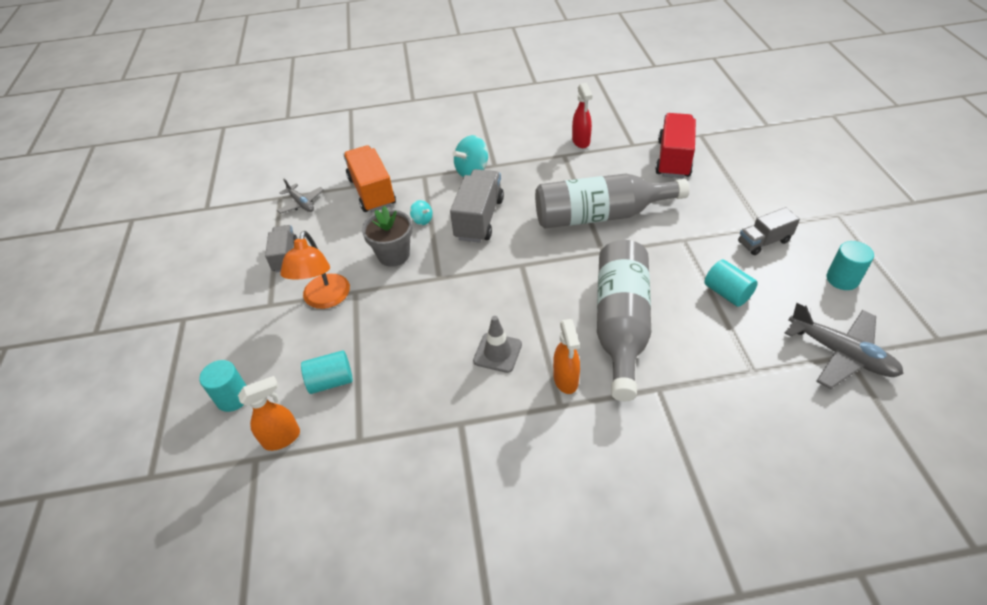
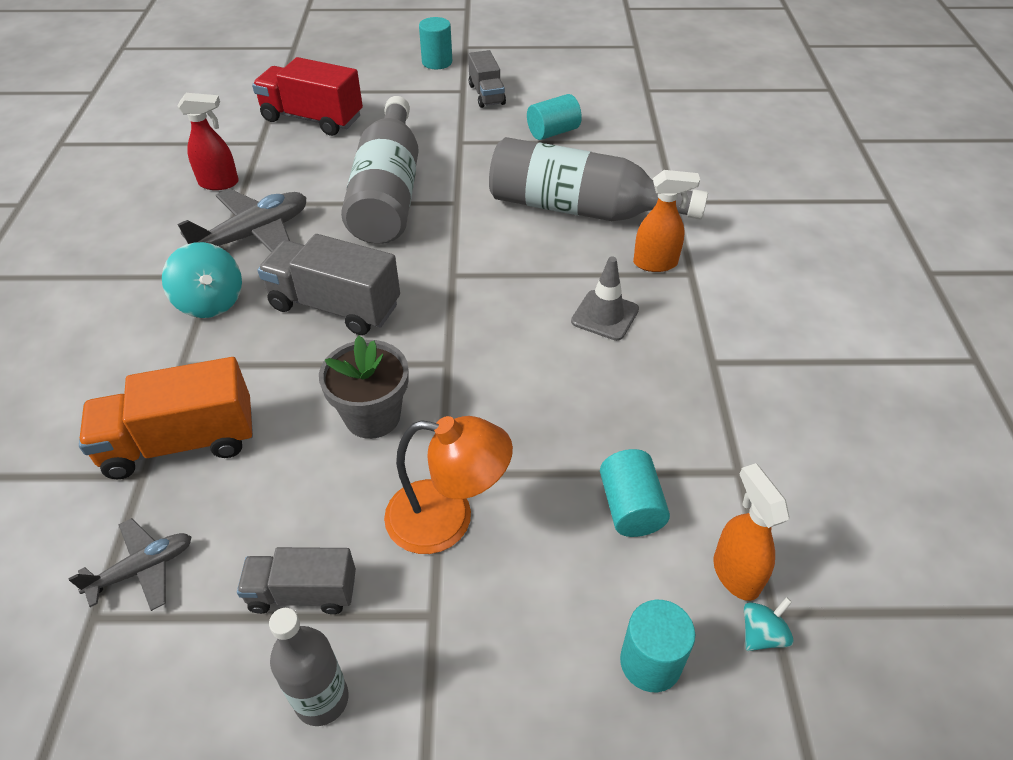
camera: 85 degrees left, 0 degrees up
(233, 276) = (322, 699): none -> grey bottle
(422, 220) = (302, 374): turquoise spinning top -> turquoise spinning top (762, 634)
(840, 353) = (644, 92): grey plane -> grey plane (254, 235)
(842, 279) = (554, 68): turquoise cylinder -> turquoise cylinder (437, 62)

